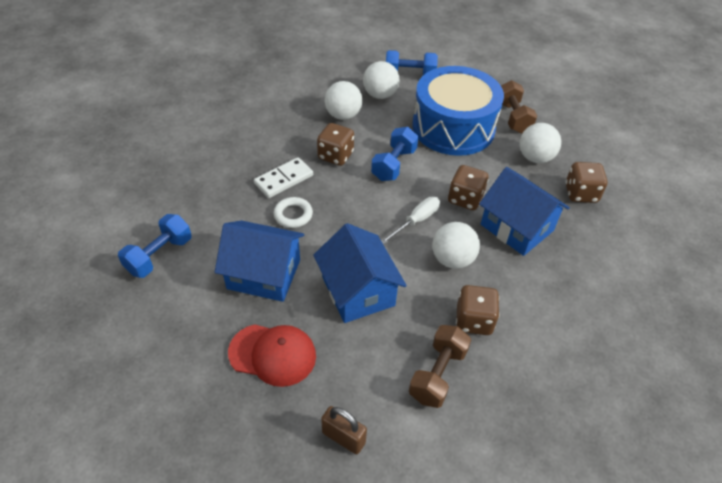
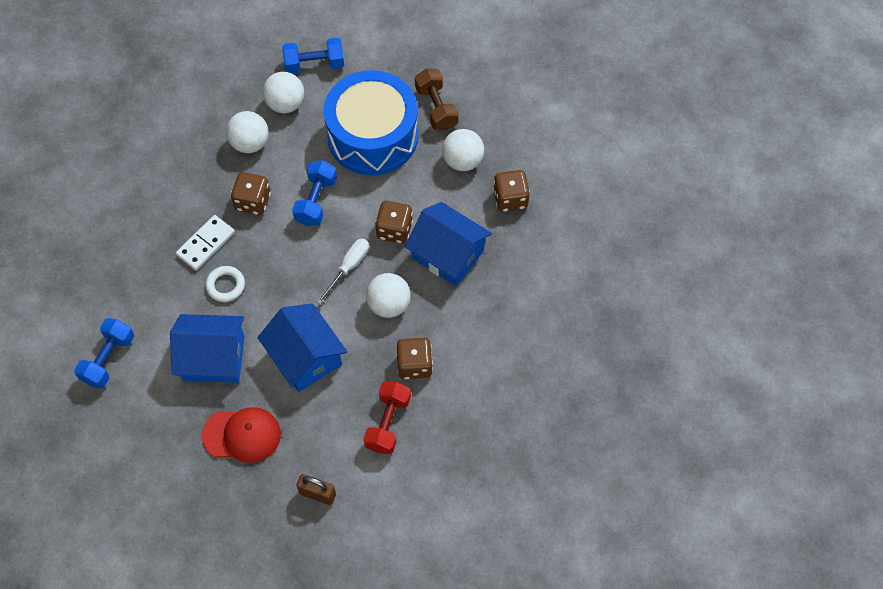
camera: 10 degrees left, 15 degrees up
(437, 374) = (388, 423): brown dumbbell -> red dumbbell

